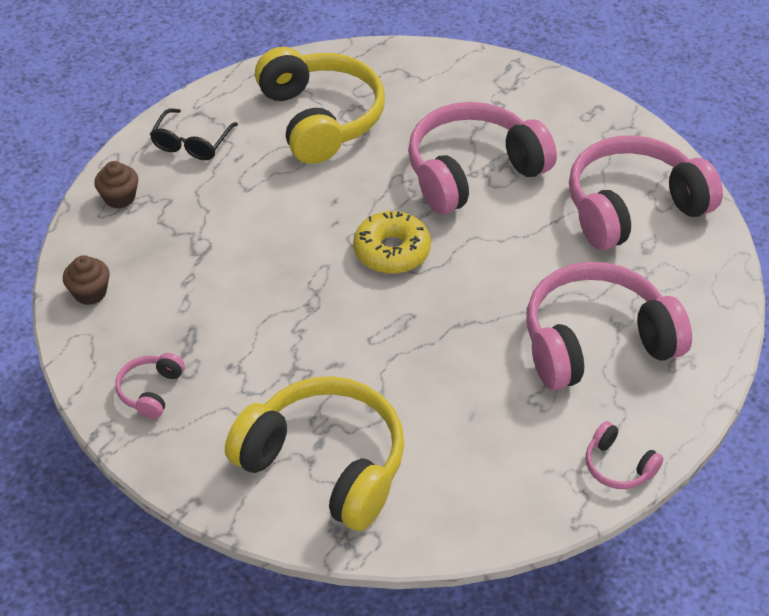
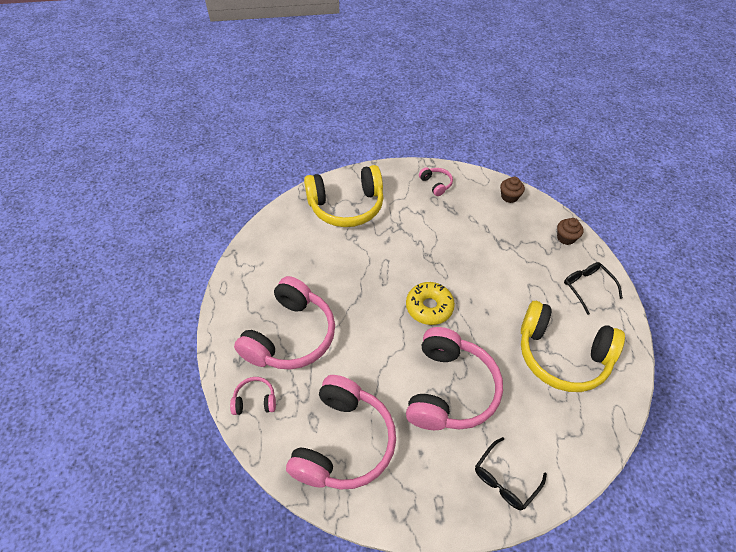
camera: 135 degrees right, 5 degrees up
(509, 90) = (505, 479): none -> black glasses
(618, 466) = (234, 285): pink headphones -> pink headphones (255, 400)

